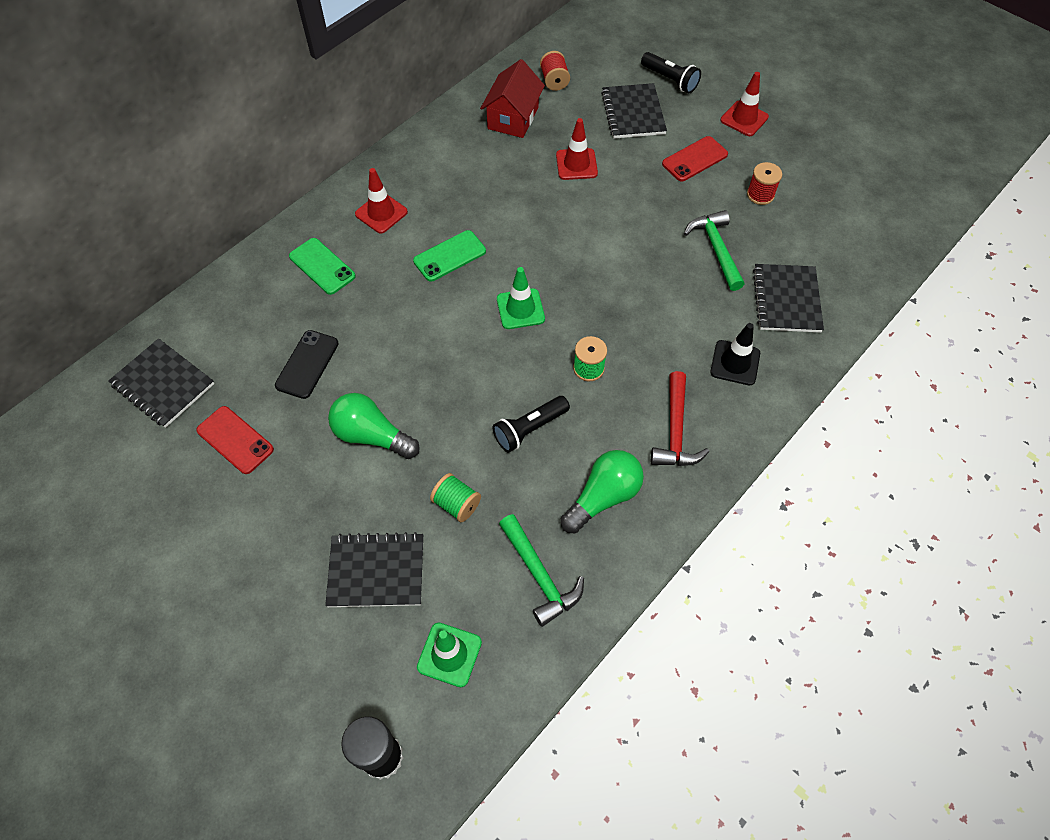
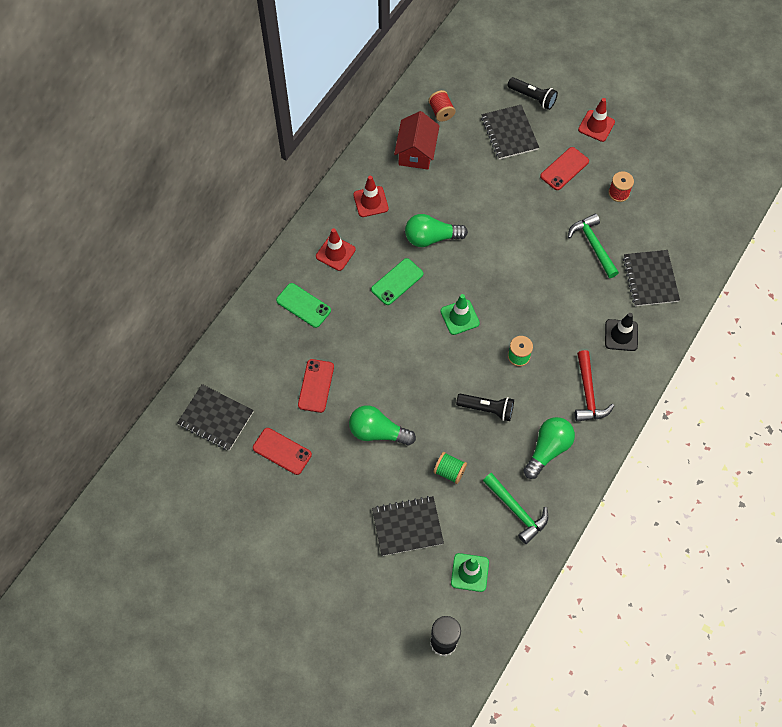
camera: 10 degrees left, 5 degrees up
(307, 364) = (316, 386): black phone -> red phone
(507, 212) = (431, 238): none -> green light bulb
(529, 429) = (487, 409): black flashlight -> black flashlight turned 120 degrees counterclockwise
(576, 164) = (475, 187): red traffic cone -> red traffic cone (370, 202)

